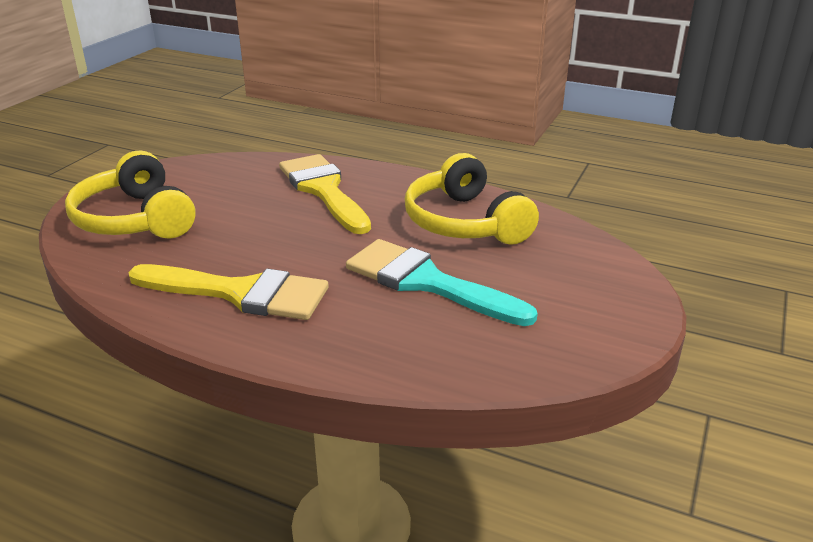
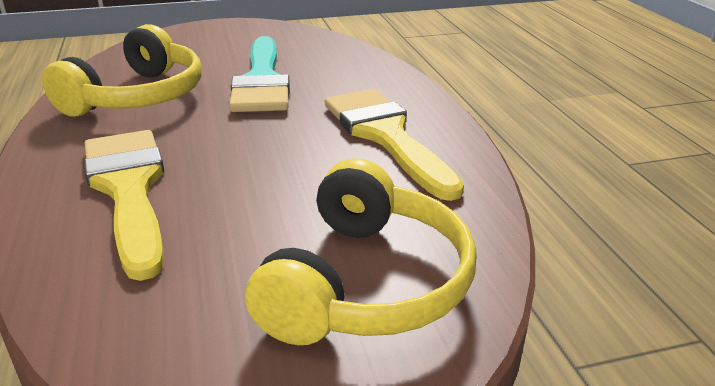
camera: 130 degrees left, 0 degrees up
(323, 190) = (129, 189): yellow brush -> yellow brush turned 135 degrees clockwise

